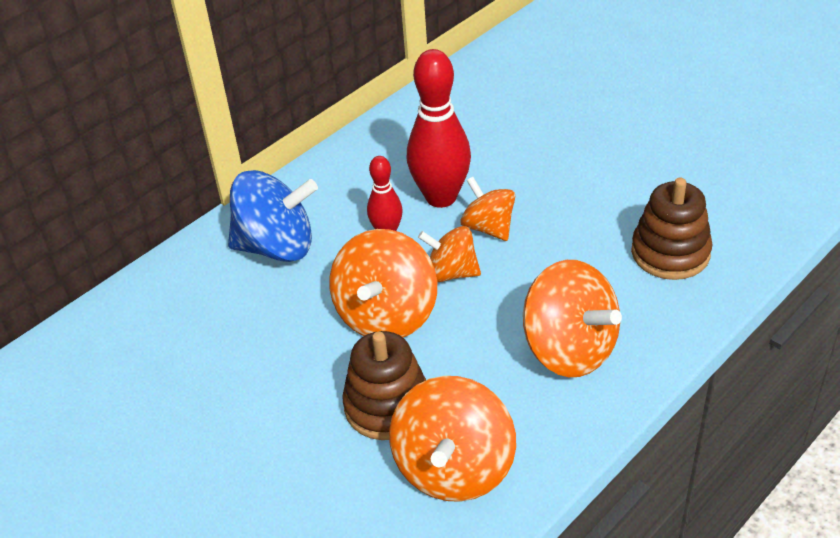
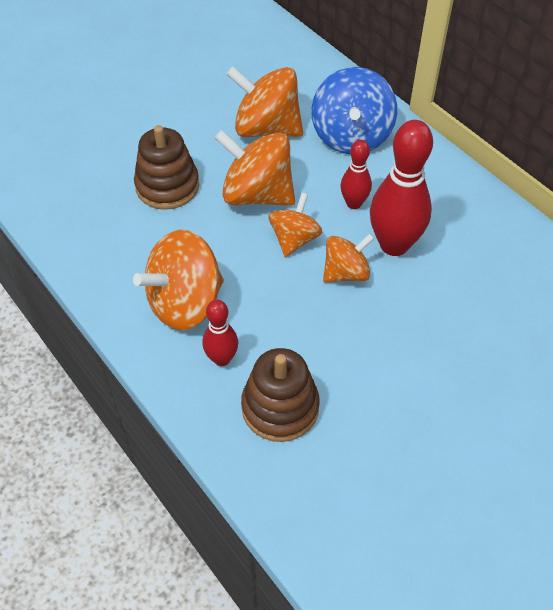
camera: 95 degrees right, 10 degrees up
(454, 468) = (99, 215): orange spinning top -> orange spinning top (266, 128)
(631, 305) = (222, 359): none -> red bowling pin

